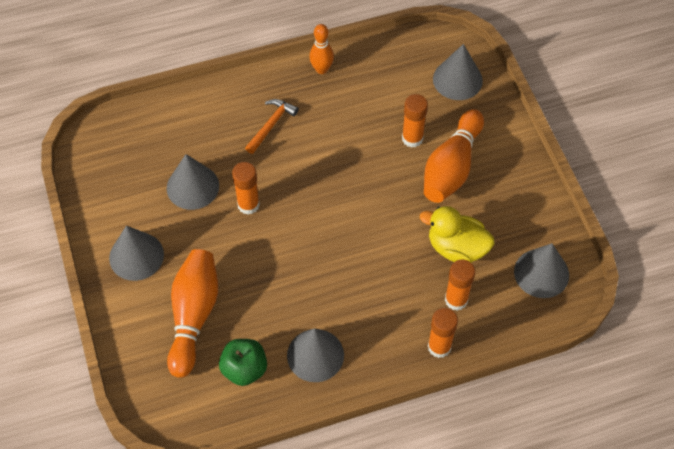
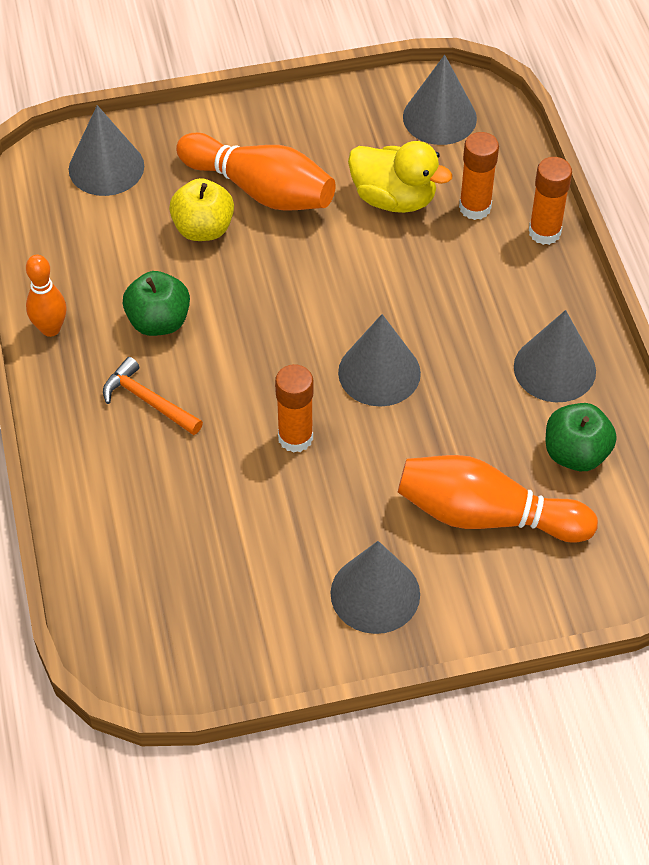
camera: 85 degrees left, 5 degrees down
(192, 186) = (252, 512): grey cone -> grey cone (379, 372)
(332, 123) = (159, 322): none -> green apple
(412, 138) = (203, 229): orange glue stick -> yellow apple
(456, 248) = (394, 198): yellow duck -> yellow duck turned 90 degrees counterclockwise

